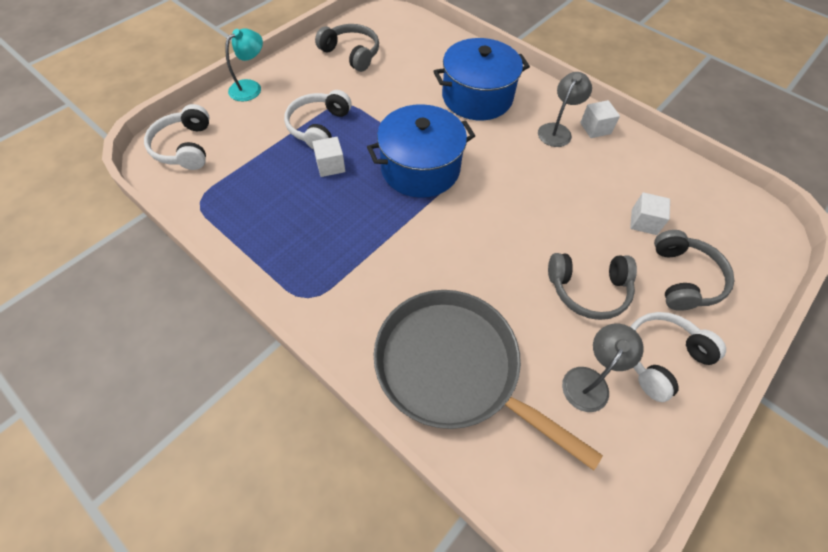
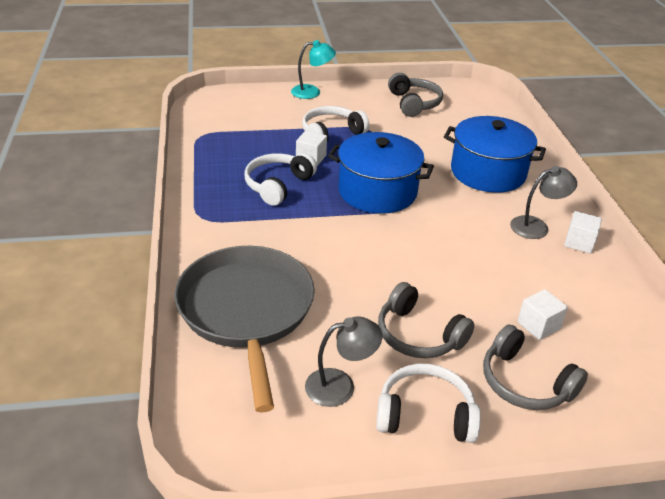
camera: 40 degrees right, 20 degrees down
(185, 147) = (228, 105): white headphones -> white headphones (278, 185)
(684, 278) = (525, 382): grey headphones -> grey headphones turned 90 degrees clockwise

